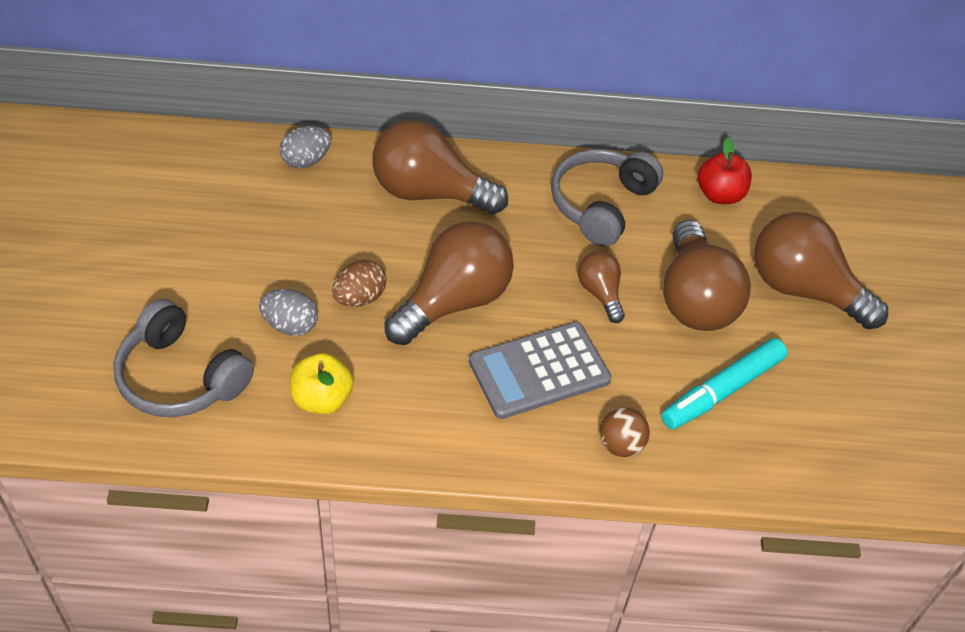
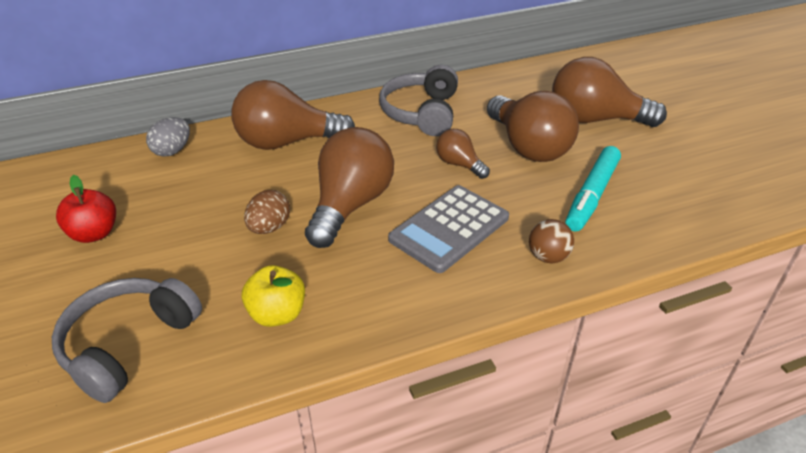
camera: 20 degrees left, 10 degrees down
(181, 377) = (128, 345): grey headphones -> grey headphones turned 105 degrees clockwise
(290, 325) = (217, 267): grey egg -> none
(719, 195) = (498, 85): red apple -> red apple (94, 233)

